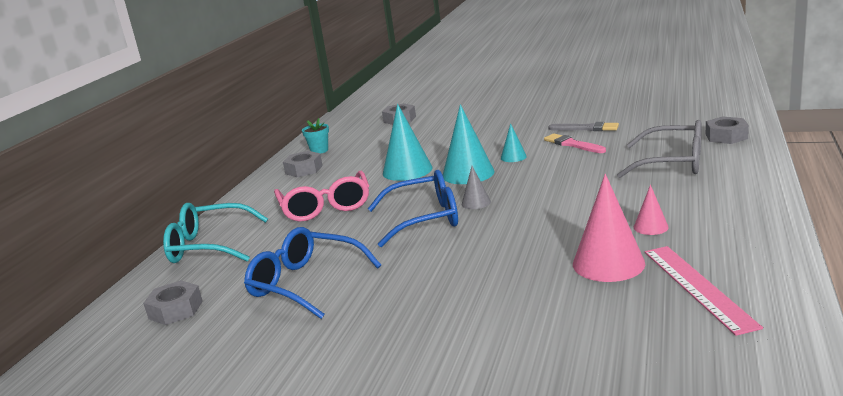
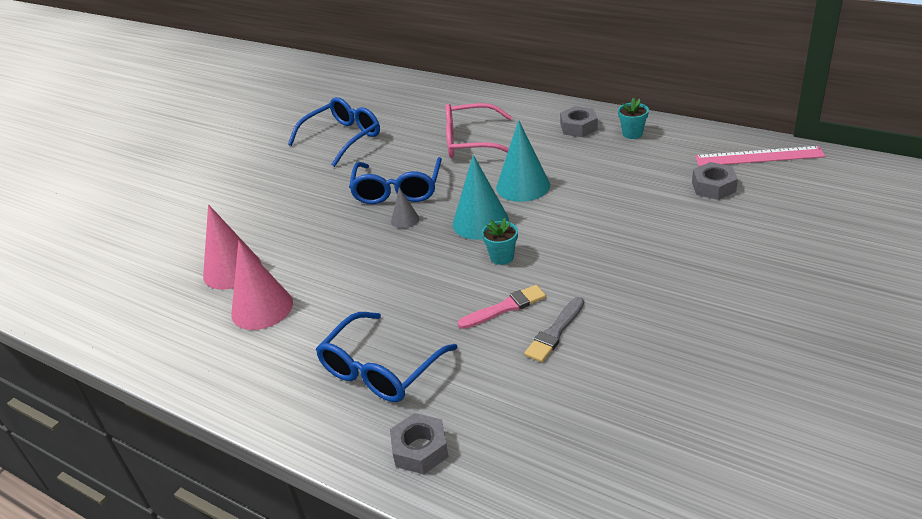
camera: 105 degrees right, 15 degrees up
(175, 310) = (357, 95): grey nut -> none
(208, 246) = (443, 96): turquoise glasses -> none
(513, 157) = (502, 257): turquoise cone -> turquoise flower pot
(650, 227) = (262, 308): pink cone -> pink cone, size x1.95
(673, 163) = (380, 370): grey glasses -> blue glasses
(698, 287) = (159, 304): pink ruler -> pink ruler (759, 156)

